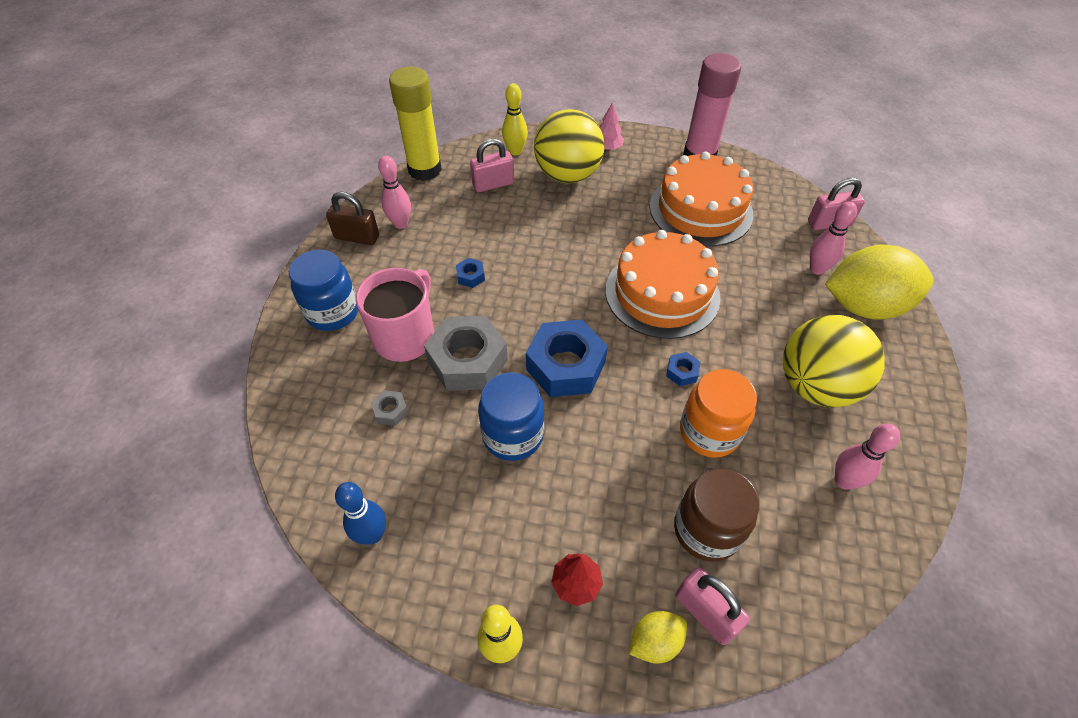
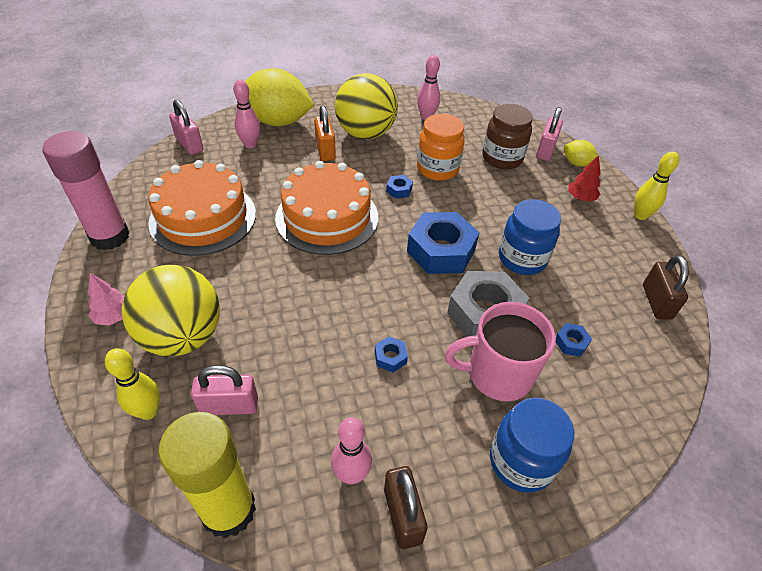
camera: 120 degrees left, 5 degrees down
(372, 535) = (656, 302): blue bowling pin -> brown padlock
(391, 411) = (571, 343): grey nut -> blue nut
(493, 184) = (229, 405): pink padlock -> pink padlock turned 45 degrees counterclockwise
(786, 331) = (325, 150): none -> orange padlock
(864, 306) = (278, 121): yellow lemon -> yellow lemon turned 45 degrees counterclockwise

